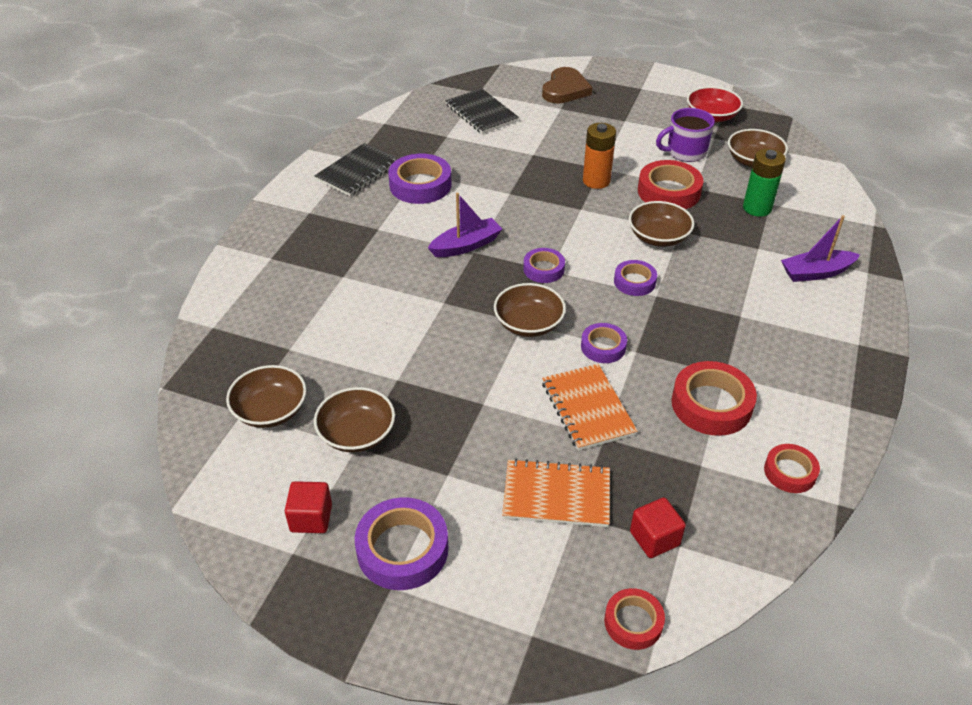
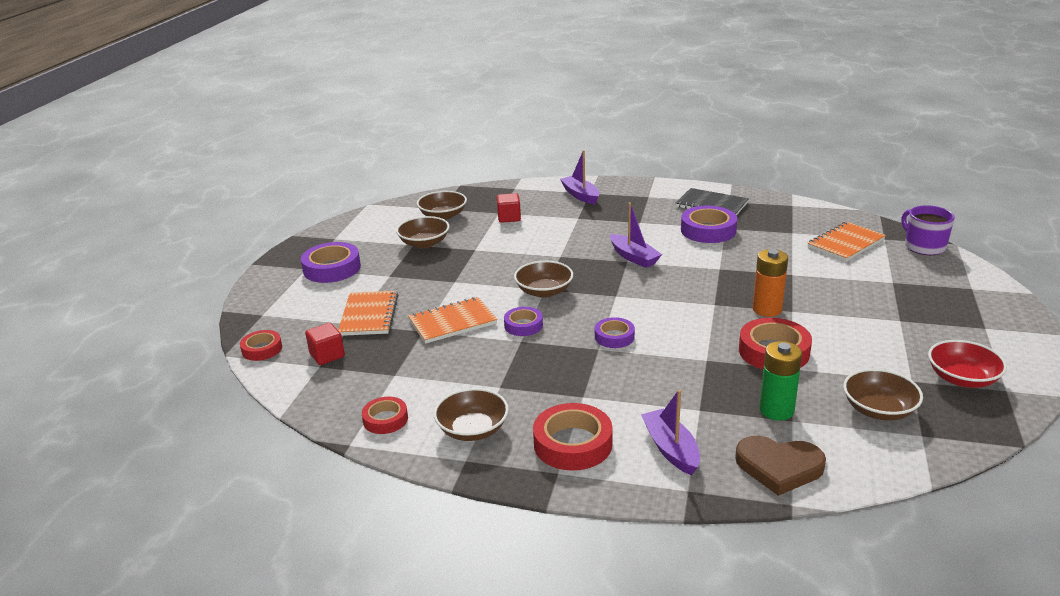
camera: 85 degrees right, 15 degrees down
(275, 266) = (580, 195): none -> purple boat
(311, 518) = (358, 239): red cube -> red cube (509, 218)
(481, 113) = (846, 243): black notebook -> orange notebook
(543, 269) = (615, 292): purple tape -> none
(565, 89) = (934, 282): brown heart -> brown heart (779, 467)
(658, 237) = (689, 347): brown bowl -> brown bowl (472, 429)
(685, 152) = (862, 361): purple mug -> purple mug (924, 246)
(711, 404) = (461, 379): red tape -> red tape (573, 444)

